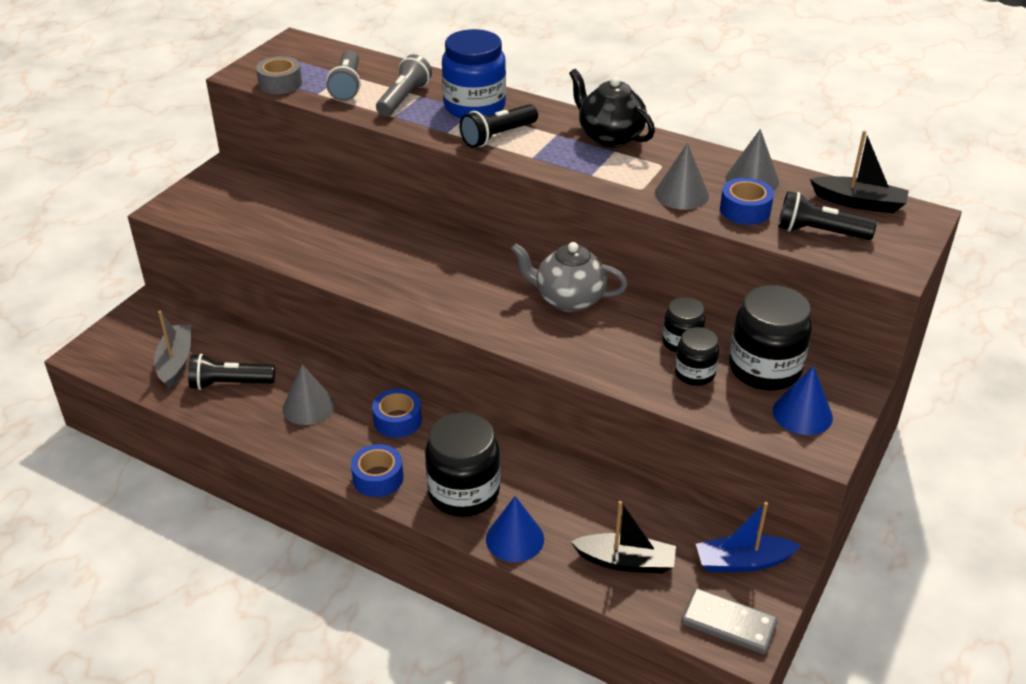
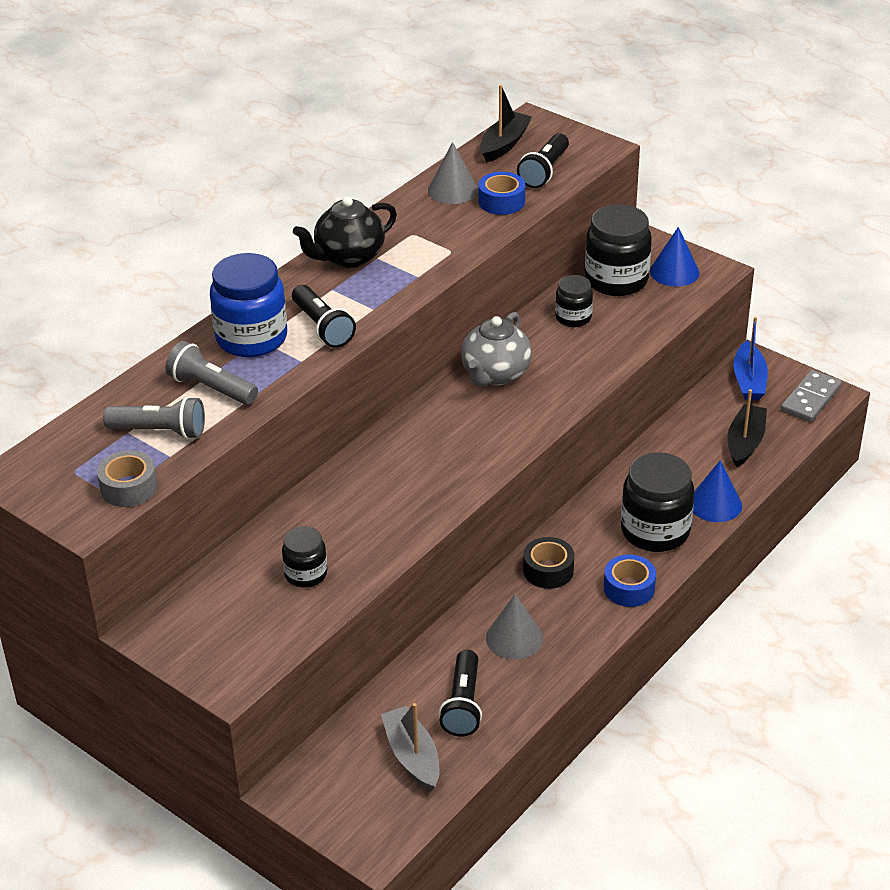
camera: 80 degrees left, 0 degrees up
(175, 362) = (412, 756): grey boat -> grey boat turned 60 degrees clockwise
(397, 420) = (548, 570): blue tape -> black tape
(681, 194) = (466, 230): grey cone -> none
(694, 373) = (616, 317): black jar -> black jar (306, 574)

